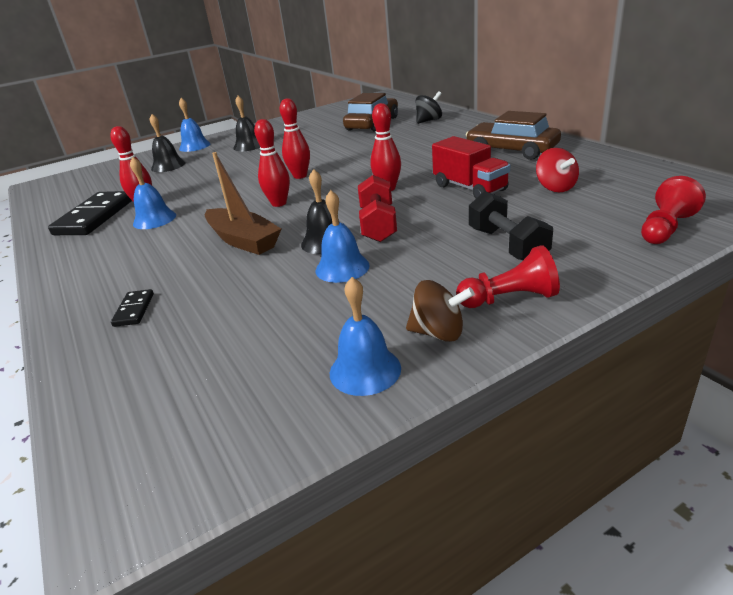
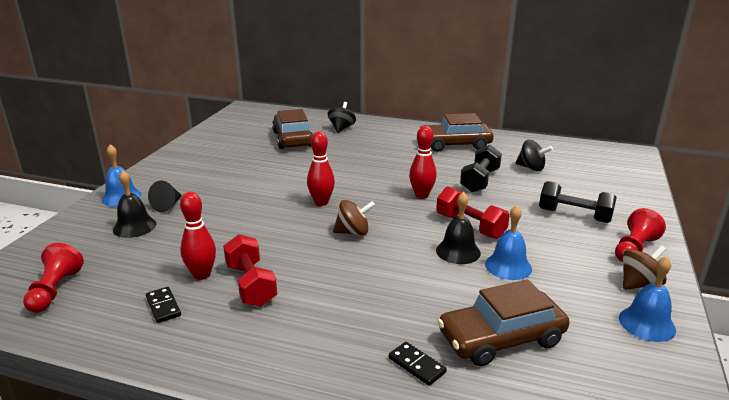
camera: 45 degrees left, 5 degrees down
(95, 217) = (163, 306): black domino -> black domino, size x0.47
(154, 219) = (251, 285): blue bell -> red dumbbell
(207, 156) = (168, 205): none -> black cone
(220, 319) = (501, 338): none -> brown car
(243, 240) = (388, 273): brown boat -> none
(249, 145) = (197, 183): black bell -> none
(279, 203) = (353, 232): red bowling pin -> brown spinning top
(470, 188) = (480, 181): red truck -> black dumbbell
(555, 187) = (531, 168): red spinning top -> black spinning top
(665, 228) = (628, 181): red pawn -> red pawn (55, 290)

